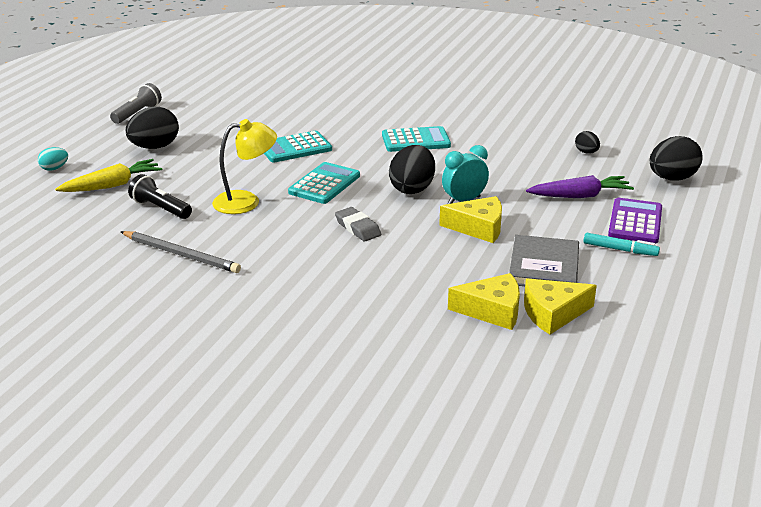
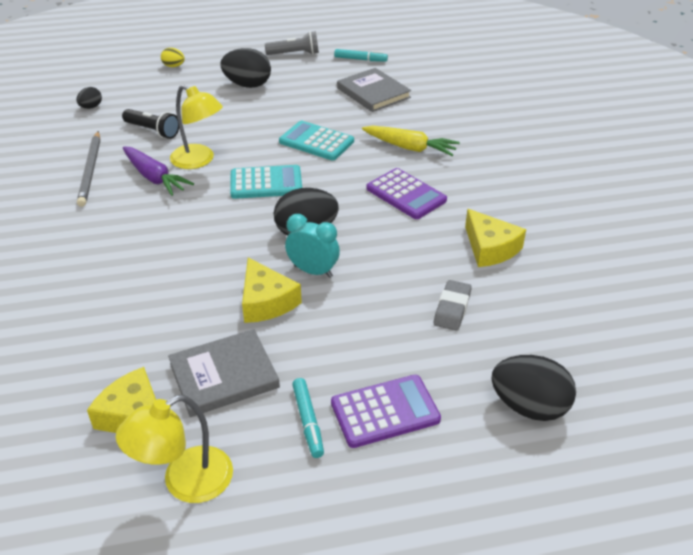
camera: 55 degrees right, 10 degrees up
(54, 168) = (174, 66): turquoise egg -> yellow egg
(112, 185) = (170, 97): yellow carrot -> yellow carrot (410, 148)
(160, 208) = (153, 131): black flashlight -> black flashlight turned 120 degrees clockwise
(197, 93) = (360, 59): none -> turquoise marker
(259, 106) = (373, 93): none -> grey book
(358, 228) = (203, 232): grey eraser -> grey eraser (452, 309)
(415, 140) = (406, 194): turquoise calculator -> purple calculator
(492, 311) = (113, 372): yellow cheese -> yellow cheese (490, 248)
(580, 196) = (403, 346): purple carrot -> purple carrot (154, 178)
(586, 152) = (515, 313): black egg -> black egg (91, 107)
(638, 310) = (185, 482): none -> yellow lamp

